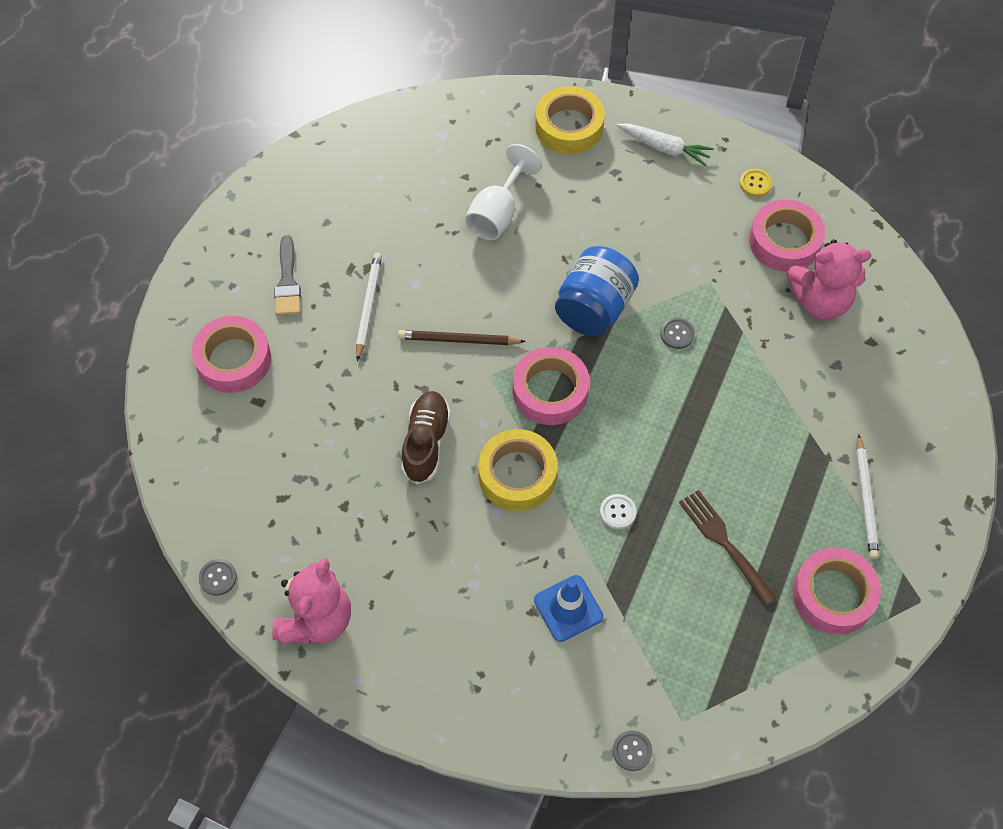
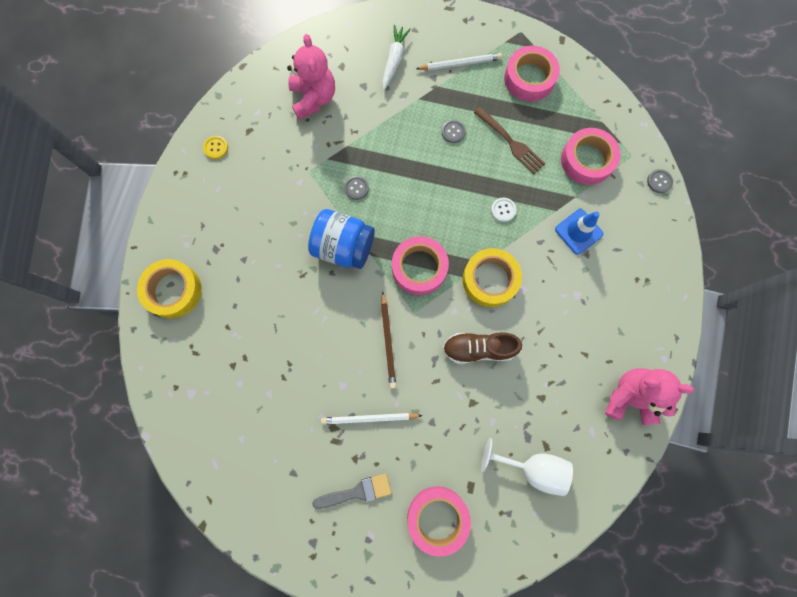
camera: 100 degrees left, 15 degrees up
(218, 578) = (619, 478): grey button -> grey button (453, 132)
(497, 213) = (267, 333): white goblet -> white goblet (532, 468)
(664, 148) = (188, 215): white carrot -> white carrot (394, 60)
(725, 544) = (510, 142): brown fork -> brown fork turned 90 degrees counterclockwise
(784, 241) = (266, 124): pink tape -> pink tape (587, 160)

